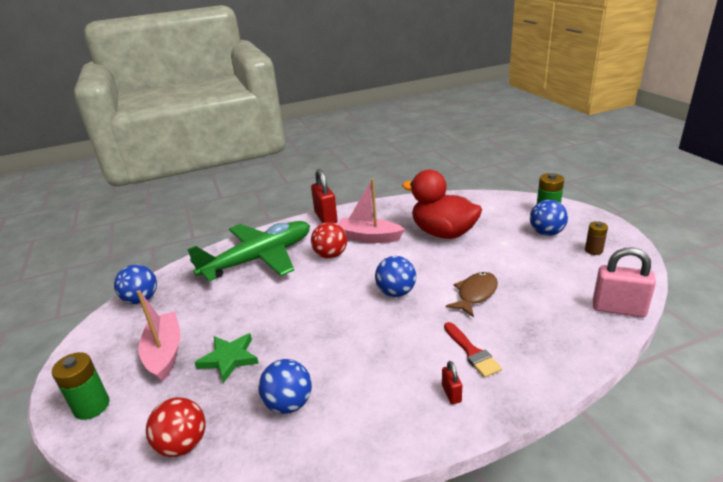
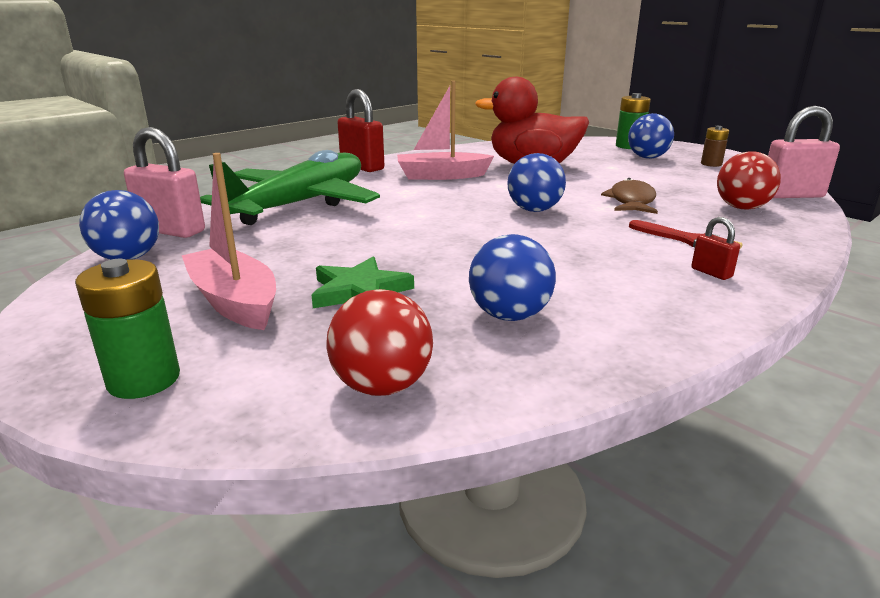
camera: 25 degrees left, 5 degrees down
(176, 275) = (171, 230): none -> pink padlock
(330, 255) = (406, 192): red ball -> red ball (741, 208)

